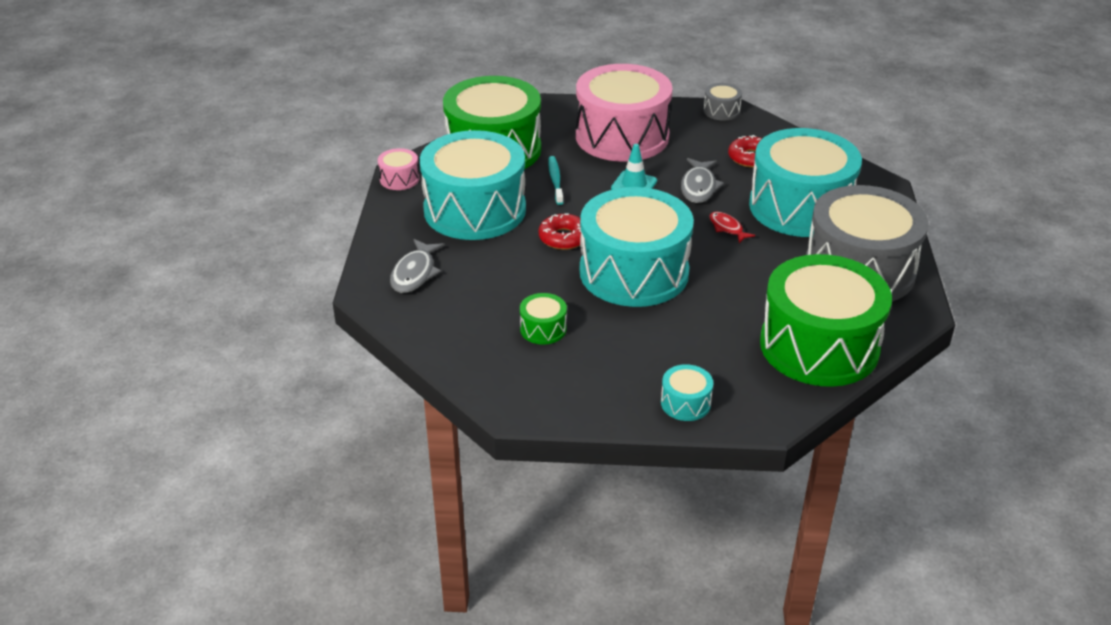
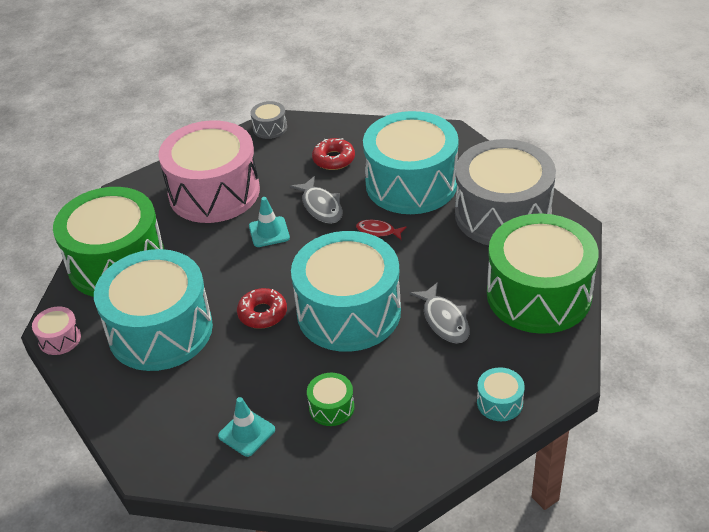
camera: 35 degrees left, 5 degrees up
(415, 273) = (171, 423): grey fish -> grey fish (444, 320)
(460, 310) = (246, 433): none -> turquoise traffic cone
(555, 180) = (201, 263): turquoise toothbrush -> none

